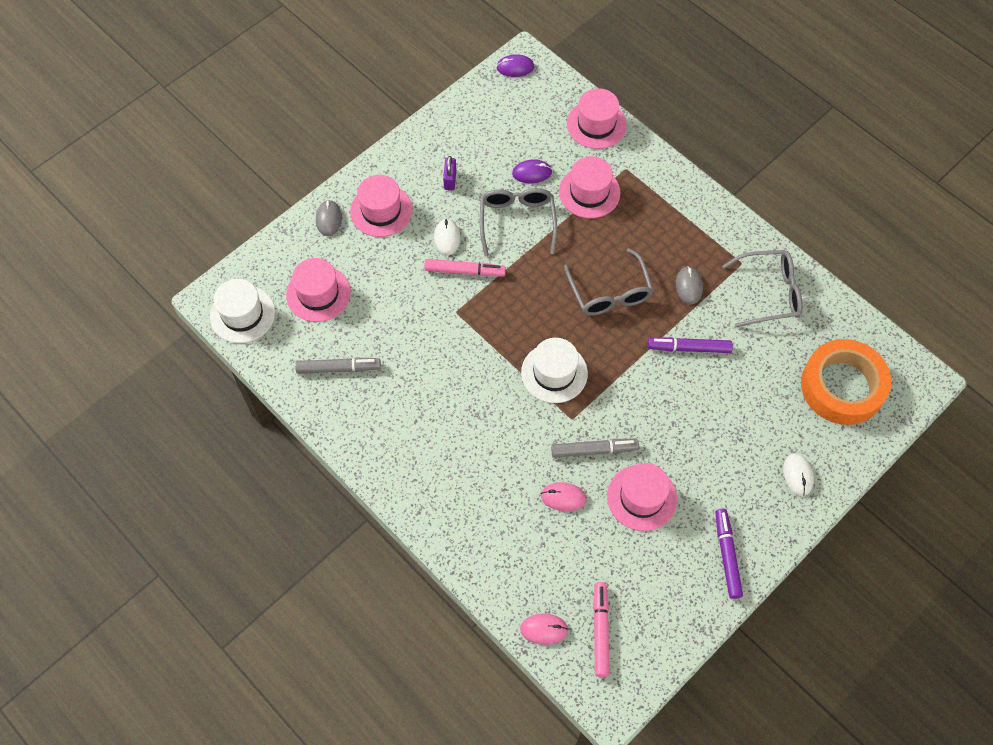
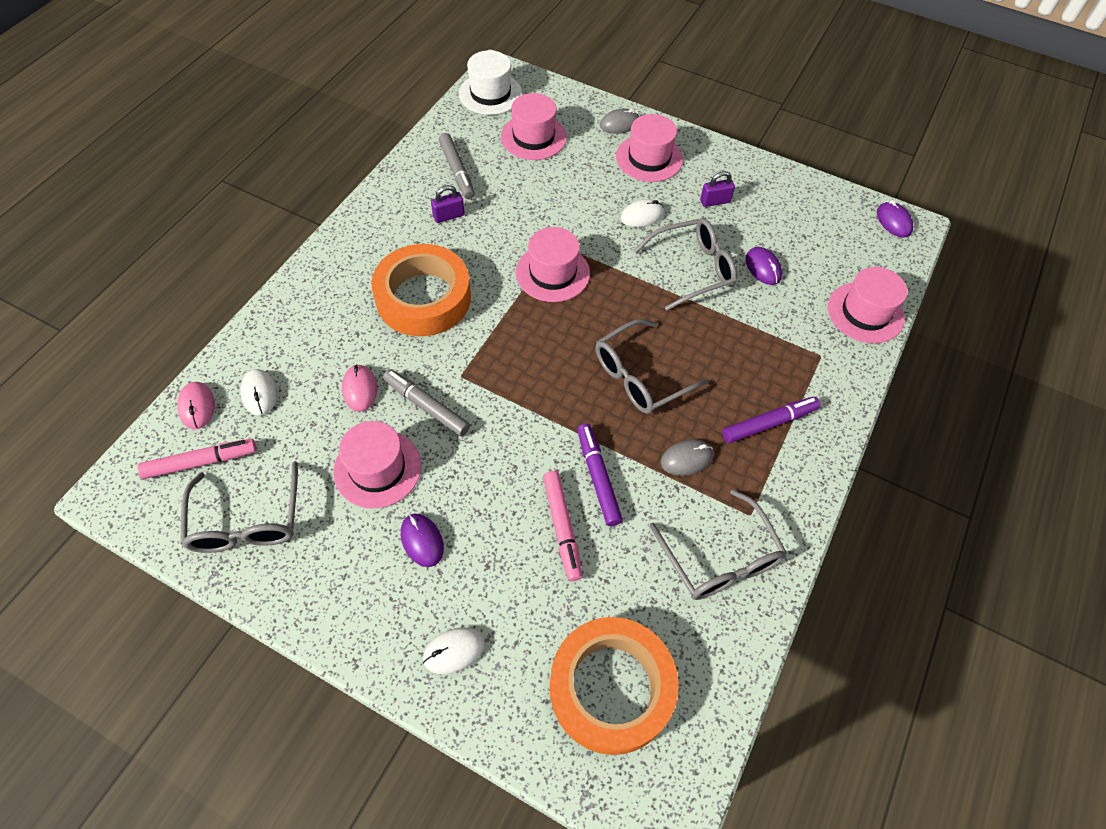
camera: 70 degrees right, 5 degrees down
(393, 388) = (448, 216): none -> purple padlock
(465, 271) = (608, 239): pink marker -> pink marker (562, 528)
(482, 429) = (423, 298): none -> orange tape
(545, 577) = (259, 393): none -> white mouse
(554, 373) = (513, 346): white hat -> none
(589, 192) = (767, 326): pink hat -> pink hat (552, 273)
(594, 450) = (426, 406): grey marker -> grey marker turned 150 degrees clockwise
(664, 601) = (246, 521): none -> grey glasses
(710, 478) = (422, 541): none -> purple mouse
(727, 555) = (319, 582): purple marker -> purple marker (769, 423)

